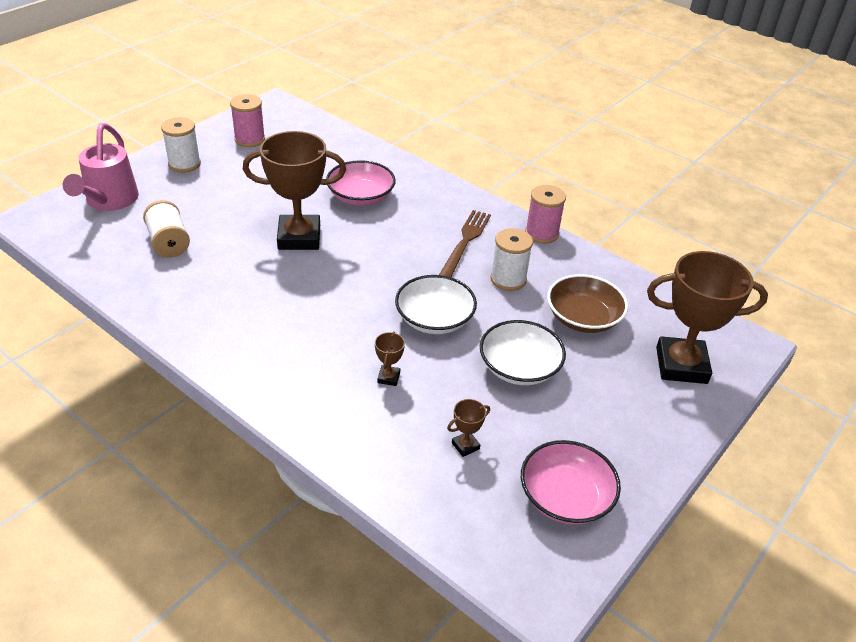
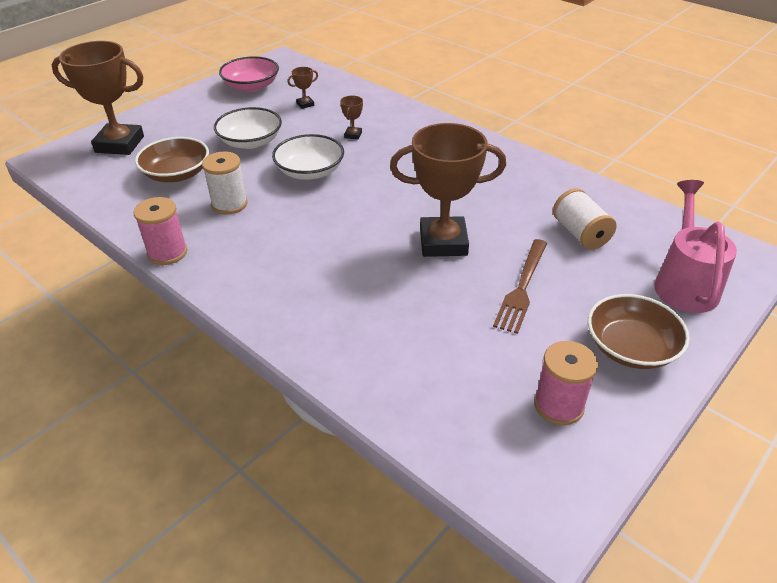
camera: 175 degrees left, 0 degrees up
(184, 164) = (630, 347): white spool -> brown bowl
(361, 197) = (376, 298): pink bowl -> none
(465, 242) = (259, 241): brown fork -> brown fork (522, 287)

